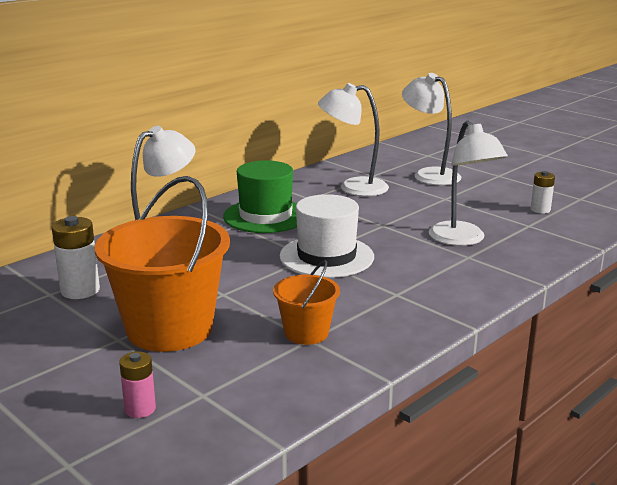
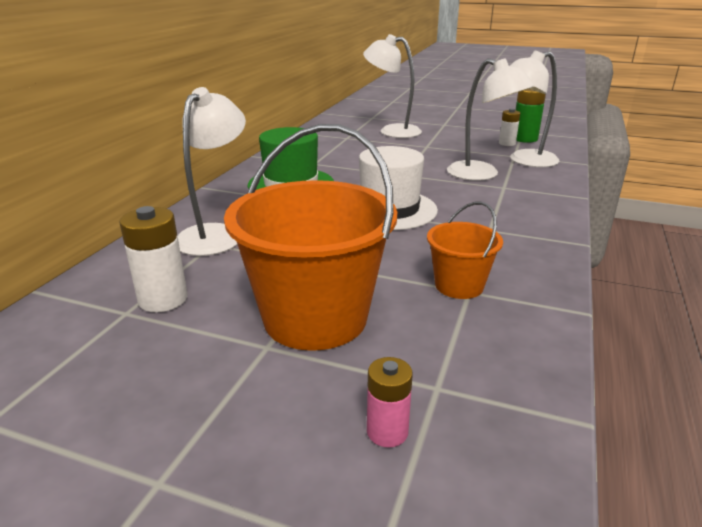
camera: 25 degrees left, 5 degrees up
(353, 187) = (342, 149): white lamp -> white lamp (525, 161)
(569, 207) = (524, 139): none -> green battery

